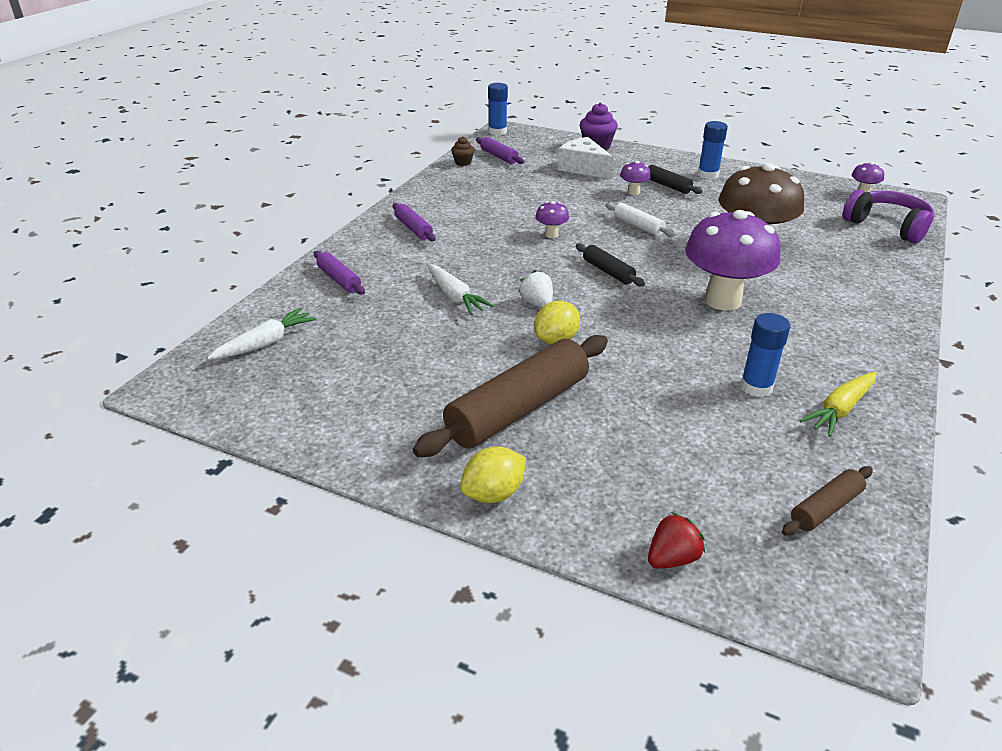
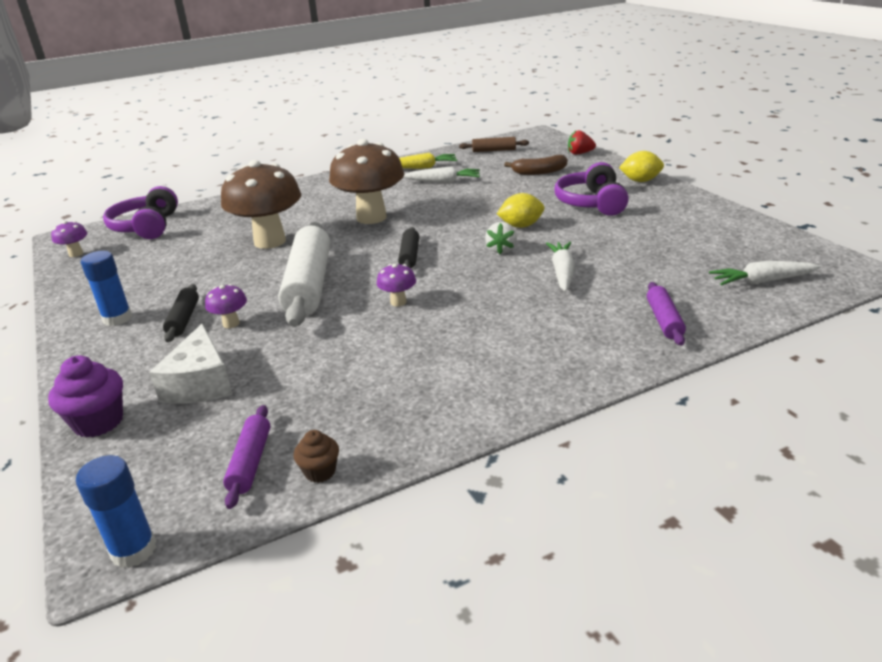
camera: 140 degrees left, 5 degrees down
(413, 229) = (530, 359): purple rolling pin -> none
(518, 409) = (591, 203): brown rolling pin -> purple headphones
(638, 226) = (308, 285): white rolling pin -> white rolling pin, size x2.07
(665, 461) = (539, 172): none -> brown banana
(722, 300) = (371, 217): purple mushroom -> brown mushroom
(756, 387) = (443, 182): blue glue stick -> white carrot

